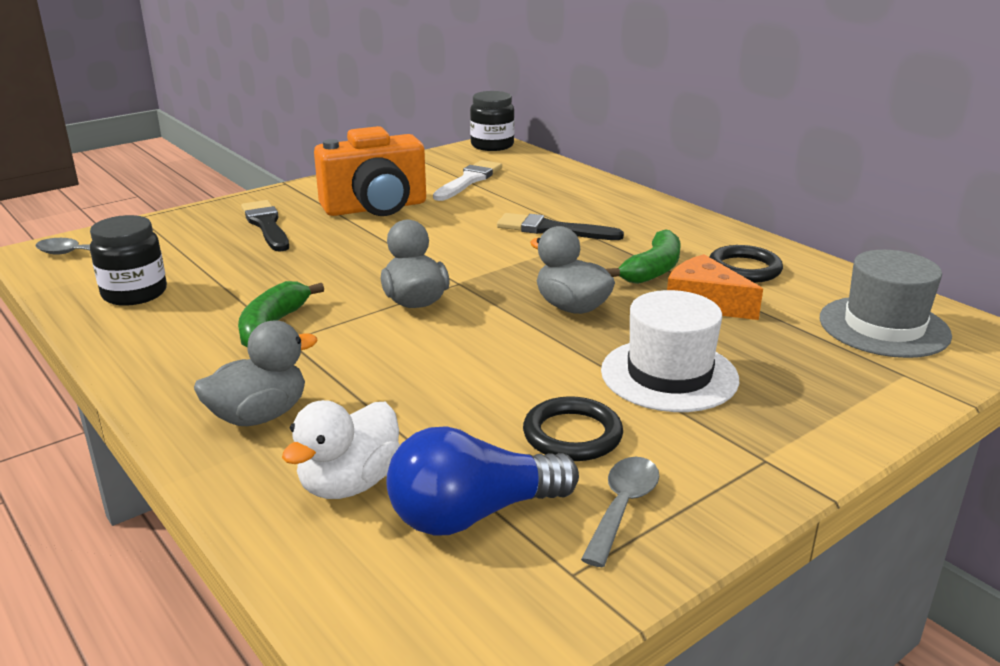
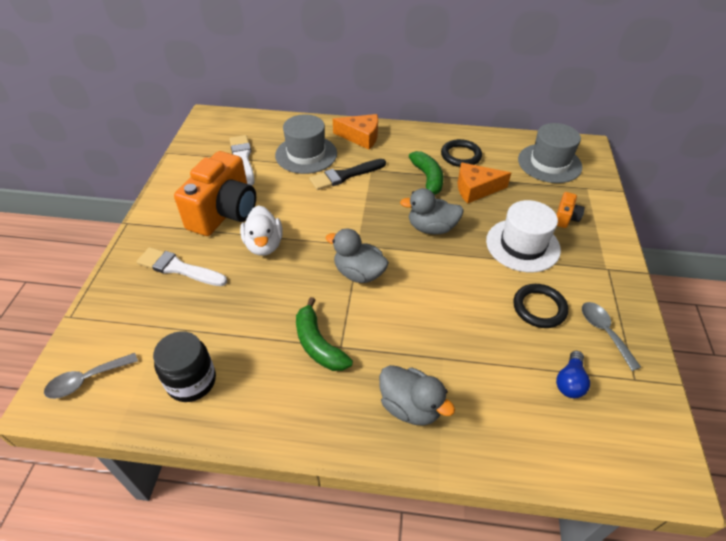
camera: 45 degrees left, 20 degrees up
(259, 416) = (410, 406): grey duck -> grey duck turned 120 degrees clockwise
(266, 225) = (178, 268): black brush -> white brush
(350, 483) = (508, 409): white duck -> white duck (264, 245)
(473, 514) = (570, 382): blue light bulb -> blue light bulb, size x0.56
(492, 145) = (210, 119): black jar -> none
(541, 200) = (306, 154): none -> grey hat
(635, 209) = (361, 137): none -> orange cheese
(797, 383) = (565, 218): none -> orange camera

